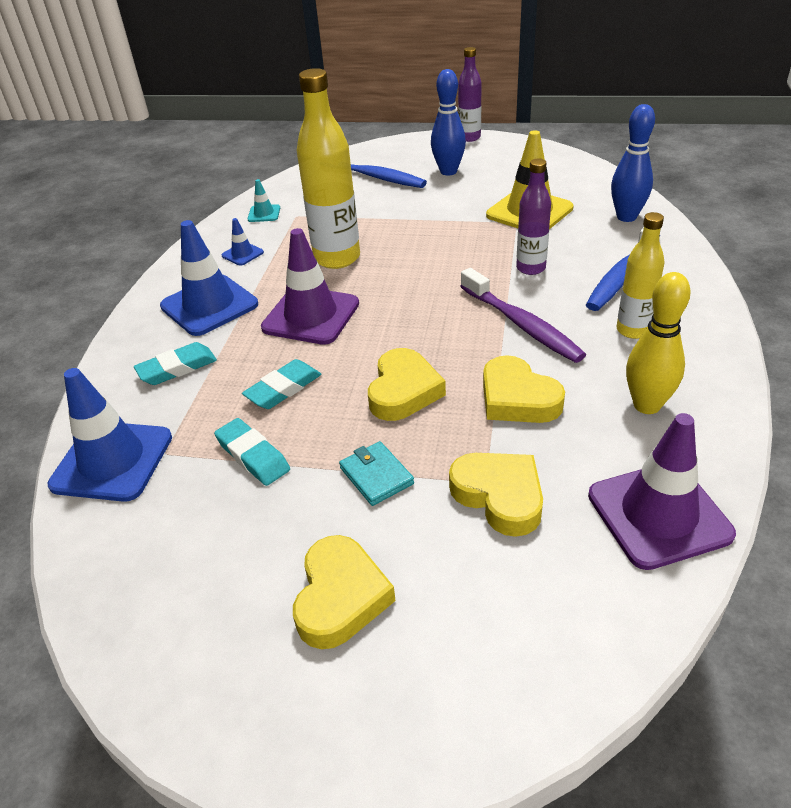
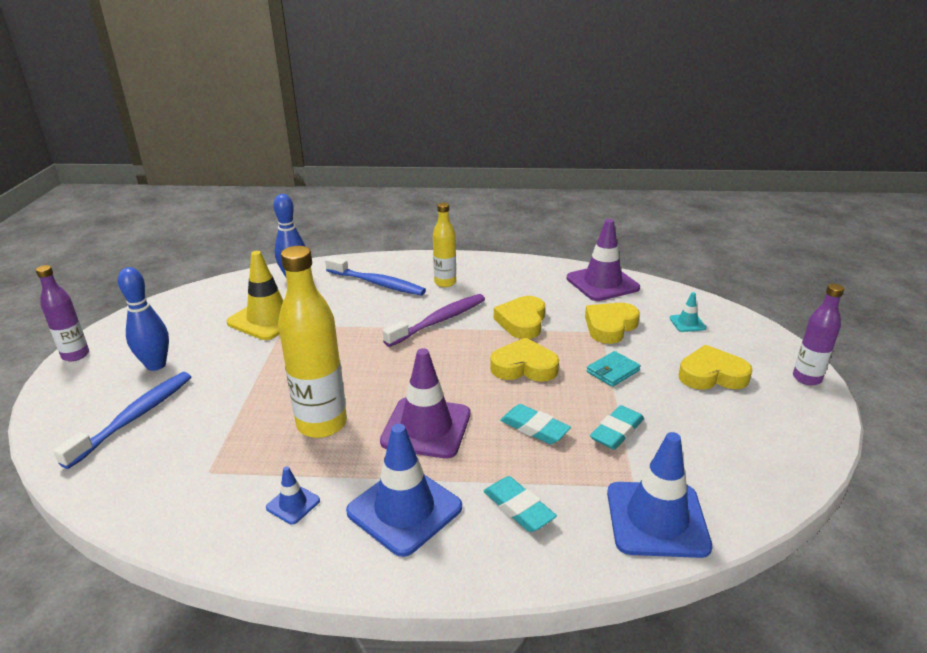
camera: 100 degrees left, 10 degrees down
(264, 214) = (190, 504): turquoise traffic cone -> turquoise traffic cone (687, 323)
(517, 398) = (522, 322): yellow heart -> yellow heart turned 150 degrees clockwise
(531, 268) = (362, 318): purple bottle -> purple bottle (807, 378)
(647, 405) = (518, 282): yellow bowling pin -> none

